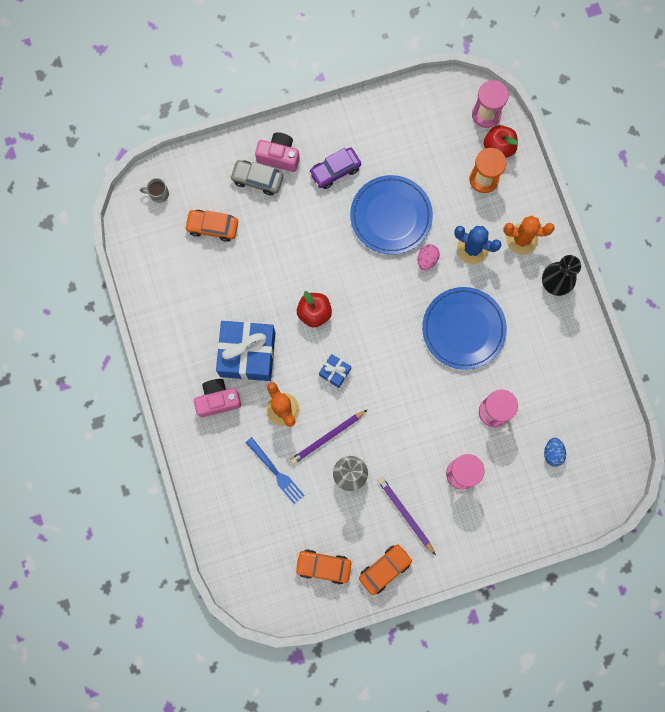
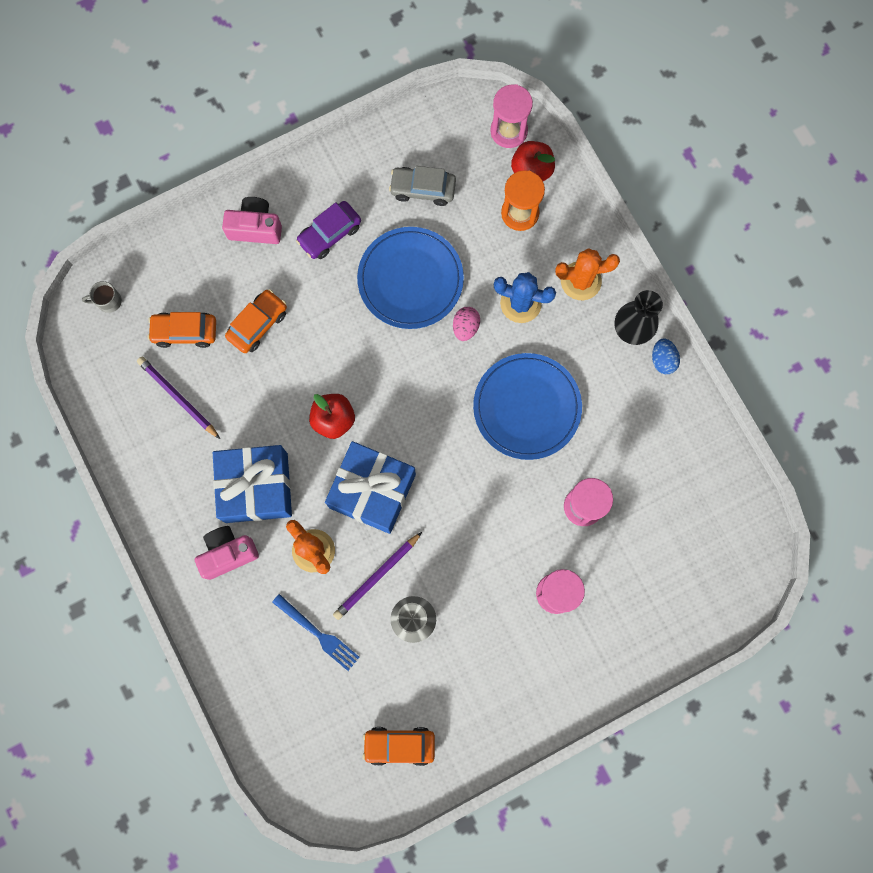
camera: 10 degrees left, 0 degrees up
(257, 179) = (232, 262): grey car -> grey car (423, 189)
(335, 372) = (372, 491): blue gift -> blue gift, size x2.19
(385, 569) = (479, 734): orange car -> orange car (258, 324)
(405, 514) = (493, 658): purple pencil -> purple pencil (178, 397)
(552, 453) = (667, 546): blue egg -> blue egg (662, 360)

